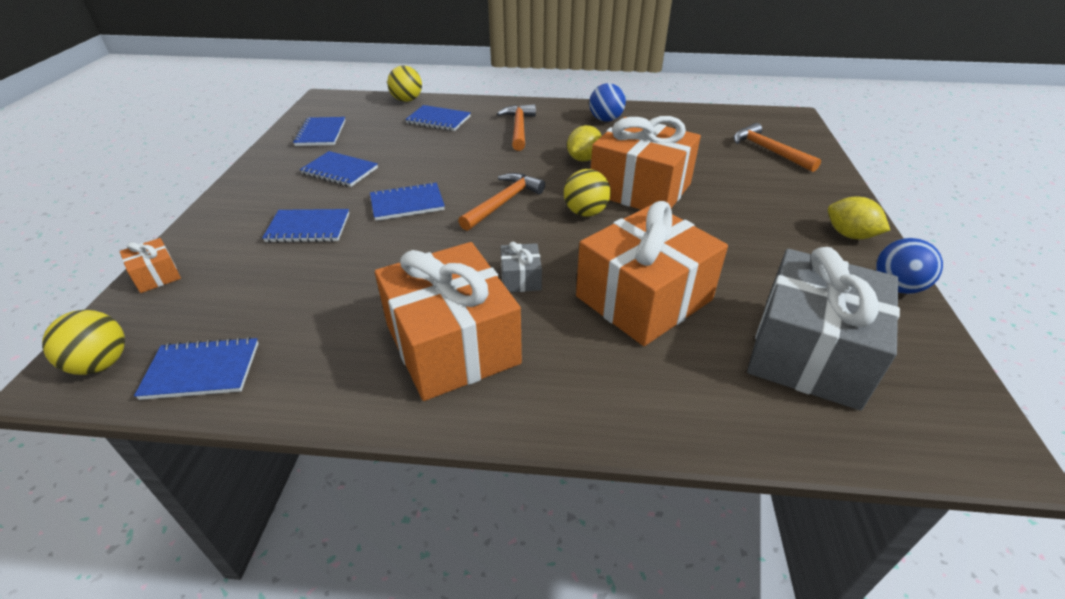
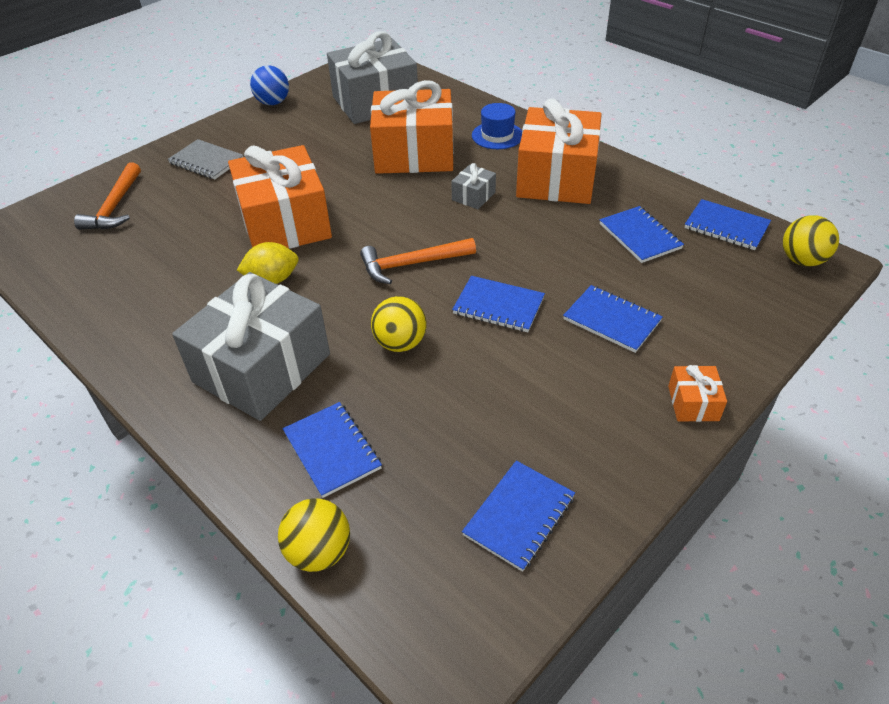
camera: 140 degrees left, 5 degrees up
(156, 275) = (770, 327): orange gift -> orange gift (693, 403)
(340, 171) = (538, 399): blue notebook -> blue notebook (640, 236)
(519, 128) = (262, 368): orange hammer -> grey gift
(585, 212) = (361, 223): yellow ball -> yellow ball (400, 343)
(588, 377) = (497, 135): none -> blue hat
(605, 120) = (153, 328): blue ball -> none
(794, 202) = (206, 161): none -> grey notebook
(849, 235) = (229, 130): yellow lemon -> none

